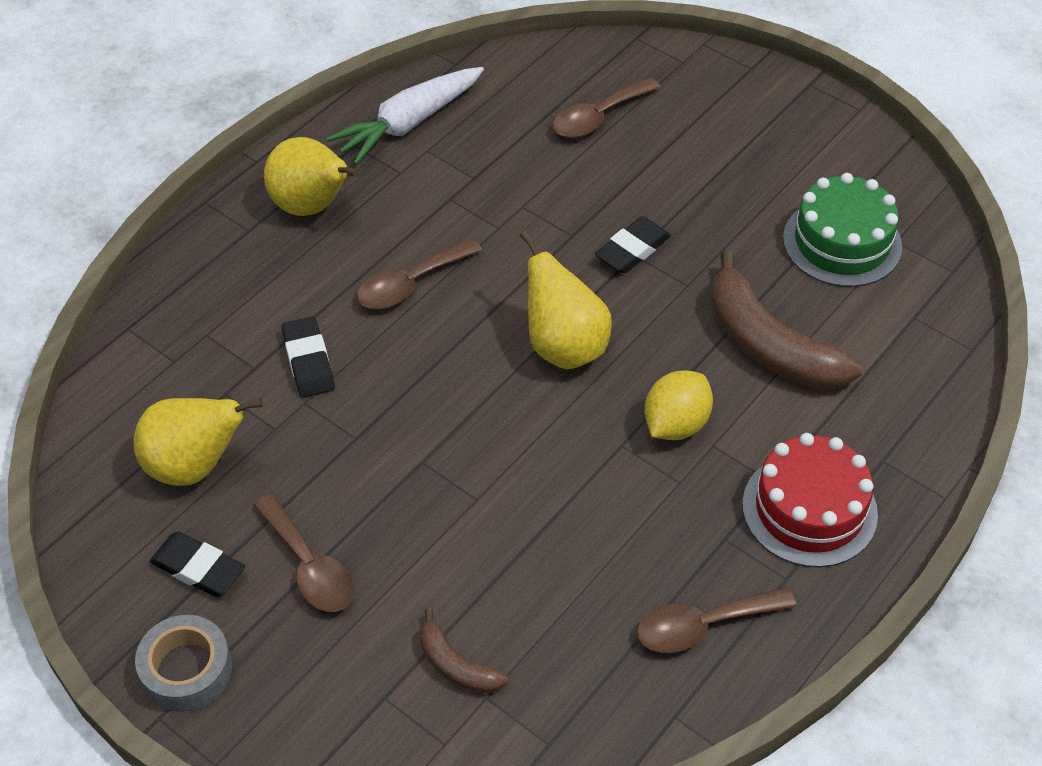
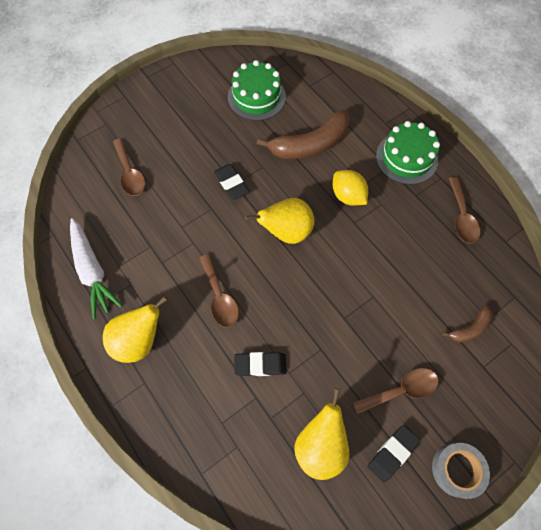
camera: 75 degrees left, 15 degrees up
(809, 509) = (406, 158): red cake -> green cake

